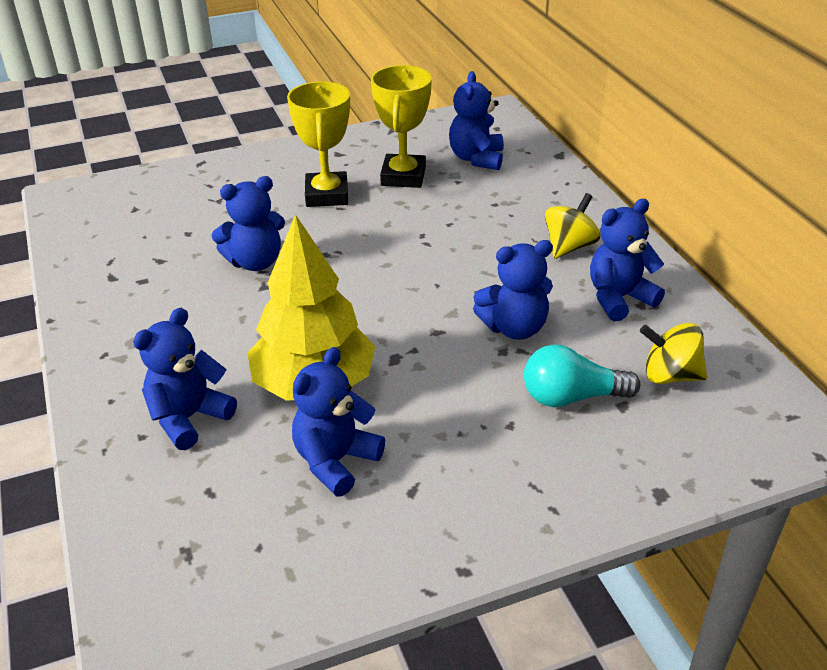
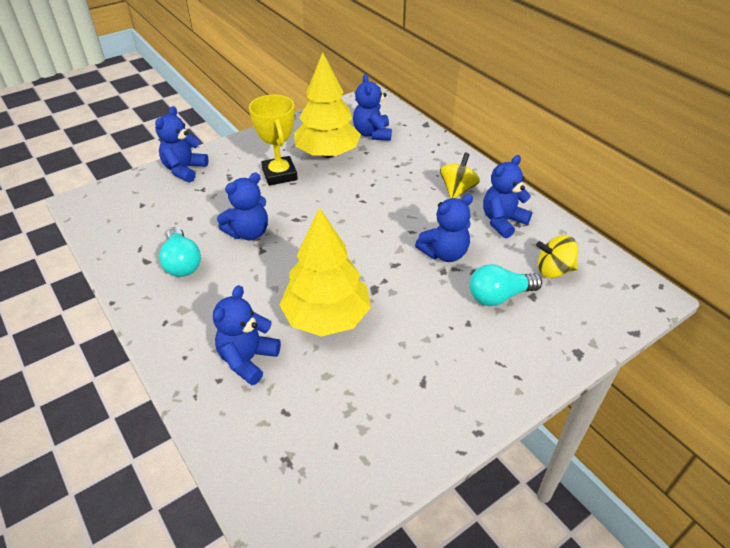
camera: 15 degrees left, 5 degrees up
(155, 286) = (182, 263): none -> turquoise light bulb
(335, 461) = (364, 371): blue teddy bear -> blue teddy bear (184, 170)
(403, 176) = (327, 153): yellow trophy -> yellow tree

